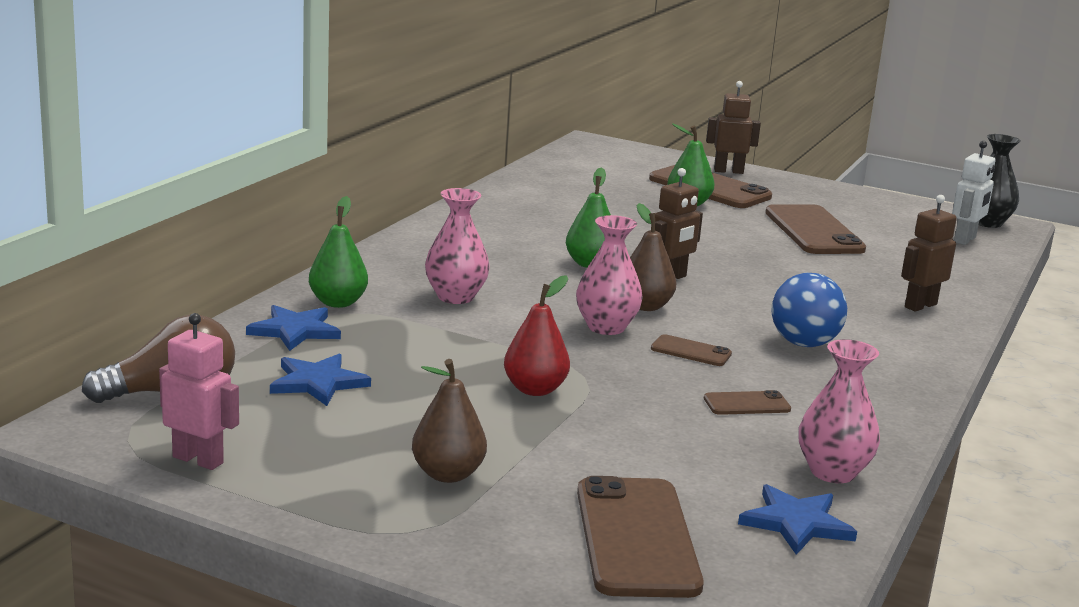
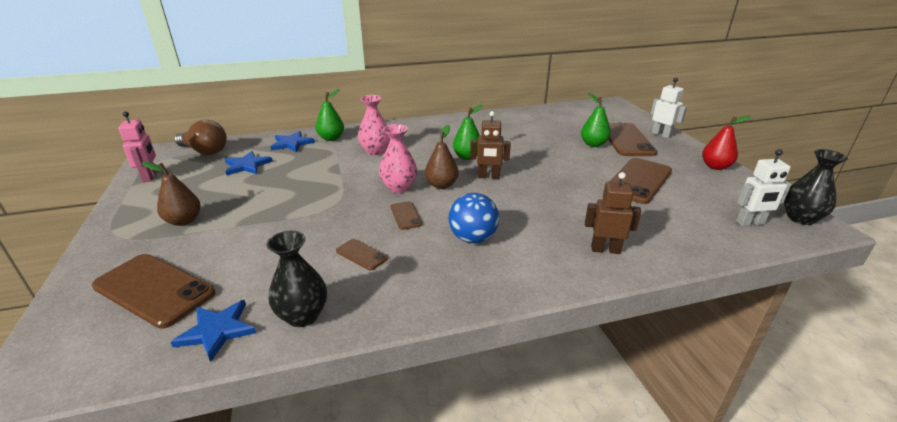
camera: 50 degrees right, 10 degrees up
(535, 389) = (300, 202): red pear -> red pear (715, 167)
(636, 538) = (154, 289): brown phone -> brown phone turned 75 degrees clockwise
(728, 171) = (661, 135): brown robot -> white robot
(832, 472) = (303, 316): pink vase -> black vase

